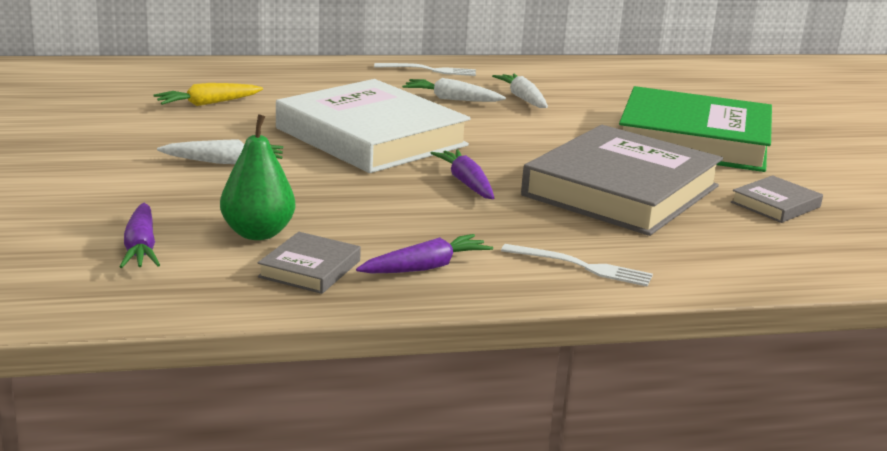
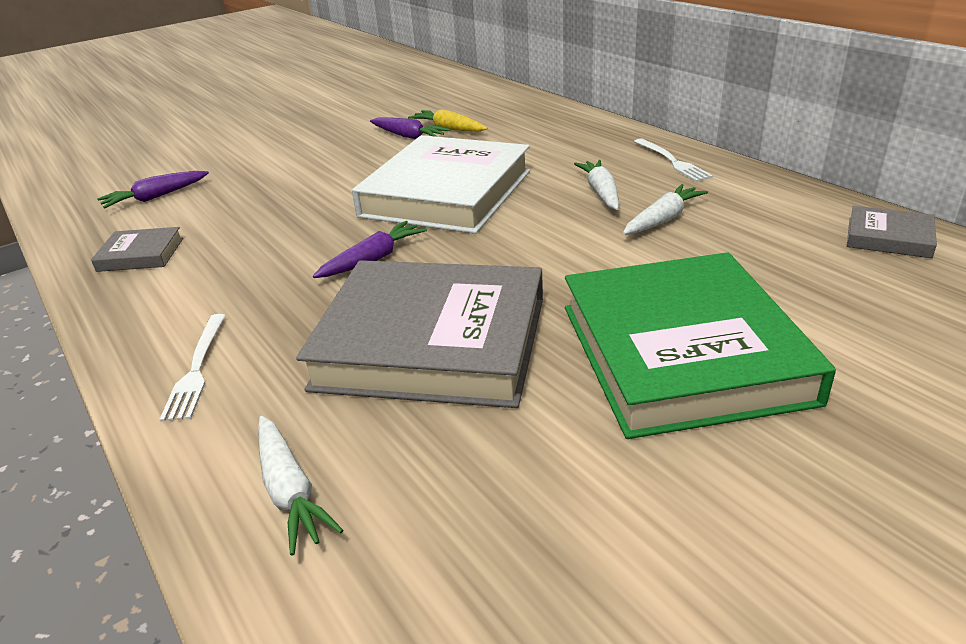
camera: 70 degrees right, 10 degrees up
(223, 162) = (331, 169): white carrot -> white carrot (290, 491)
(258, 233) = (199, 219): green pear -> none
(425, 267) = (162, 295): purple carrot -> purple carrot (408, 136)
(775, 205) = (496, 474): grey book -> grey book (888, 237)

